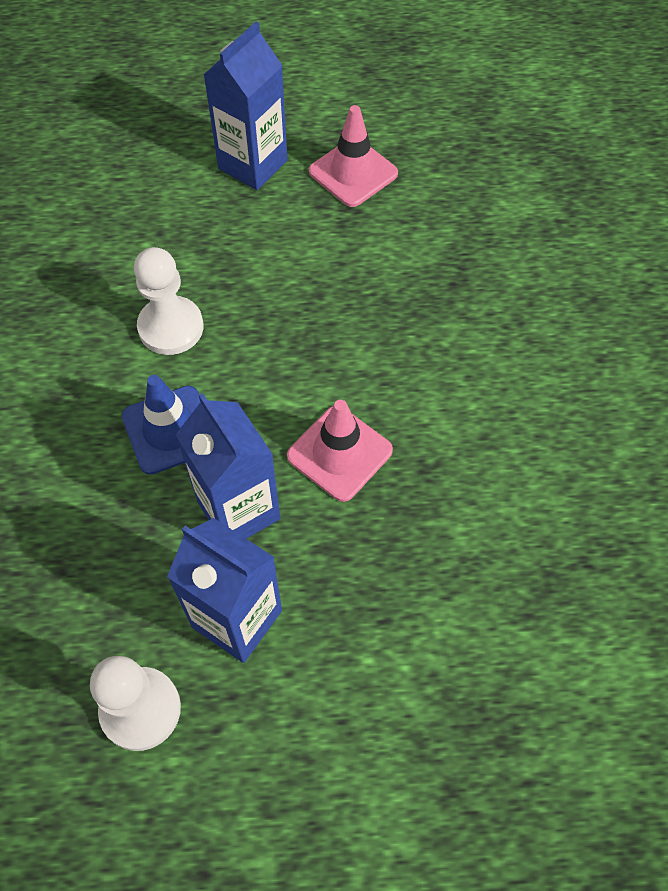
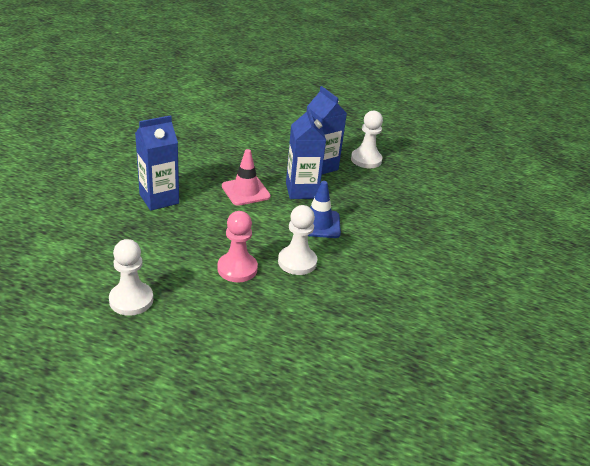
camera: 160 degrees left, 25 degrees down
(252, 276) = (237, 269): none -> pink pawn
(253, 164) = (191, 330): blue carton -> blue carton (159, 199)
(353, 172) = (131, 300): pink traffic cone -> white pawn

